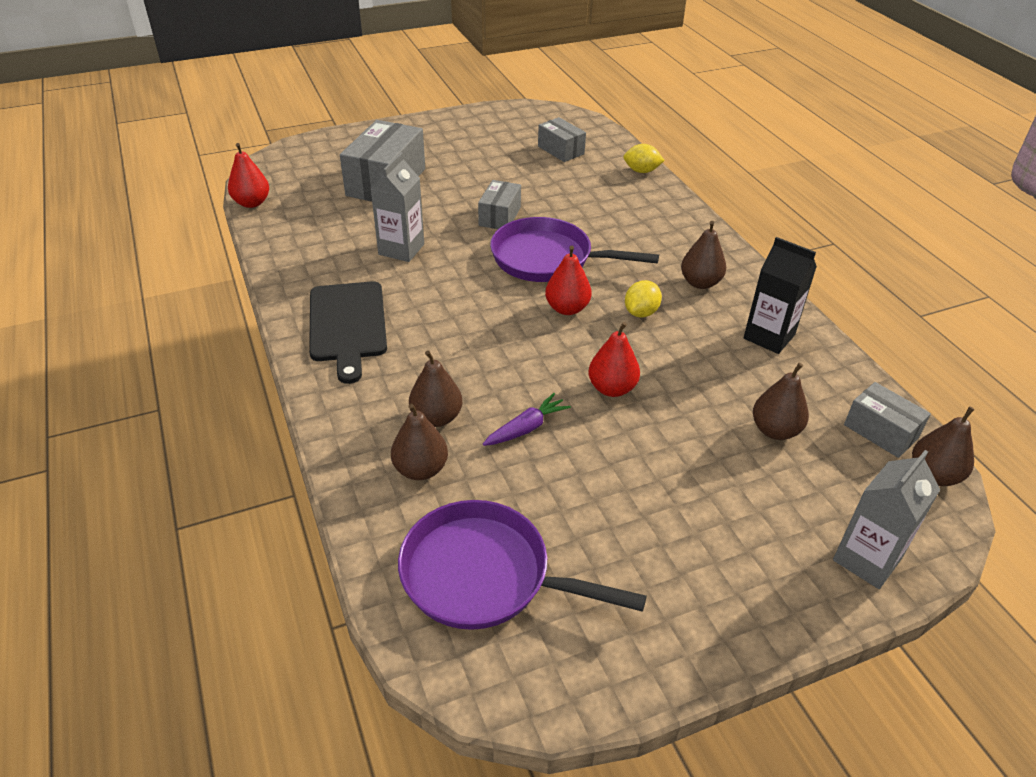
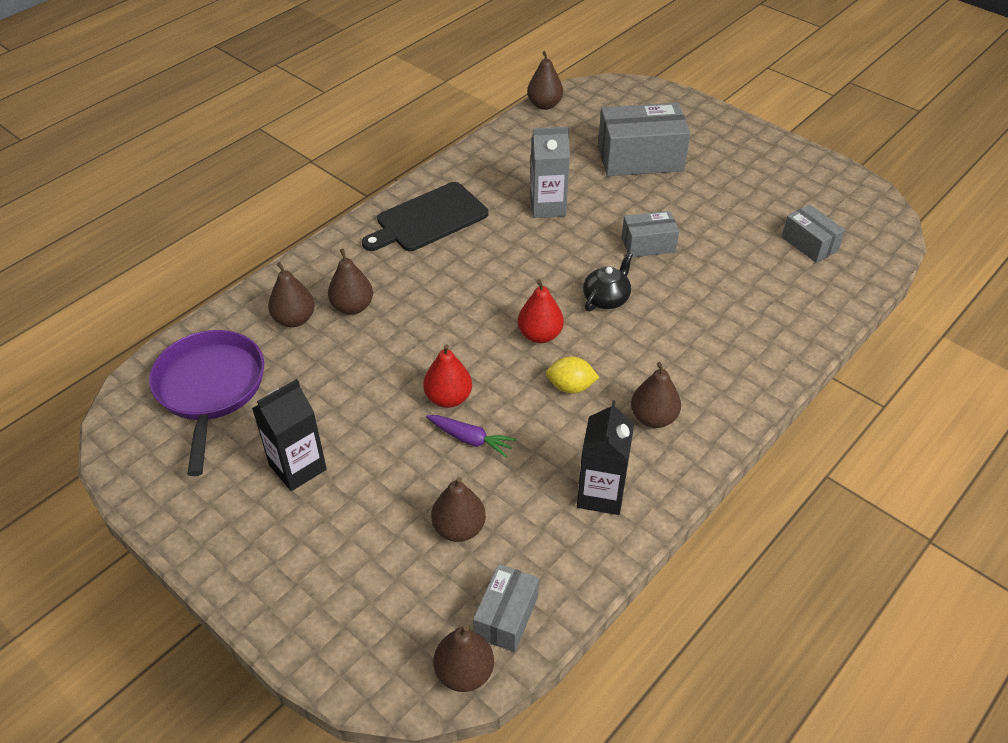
camera: 65 degrees right, 5 degrees up
(252, 203) = (544, 105): red pear -> brown pear
(526, 428) = (369, 361): purple carrot -> purple carrot (470, 439)
(548, 259) = (606, 298): purple pan -> black teapot
(560, 150) = (809, 244): grey box -> grey box turned 60 degrees counterclockwise
(641, 171) = (829, 315): yellow lemon -> none
(648, 525) = (298, 467): none -> black carton
(866, 559) = (325, 629): grey carton -> none

